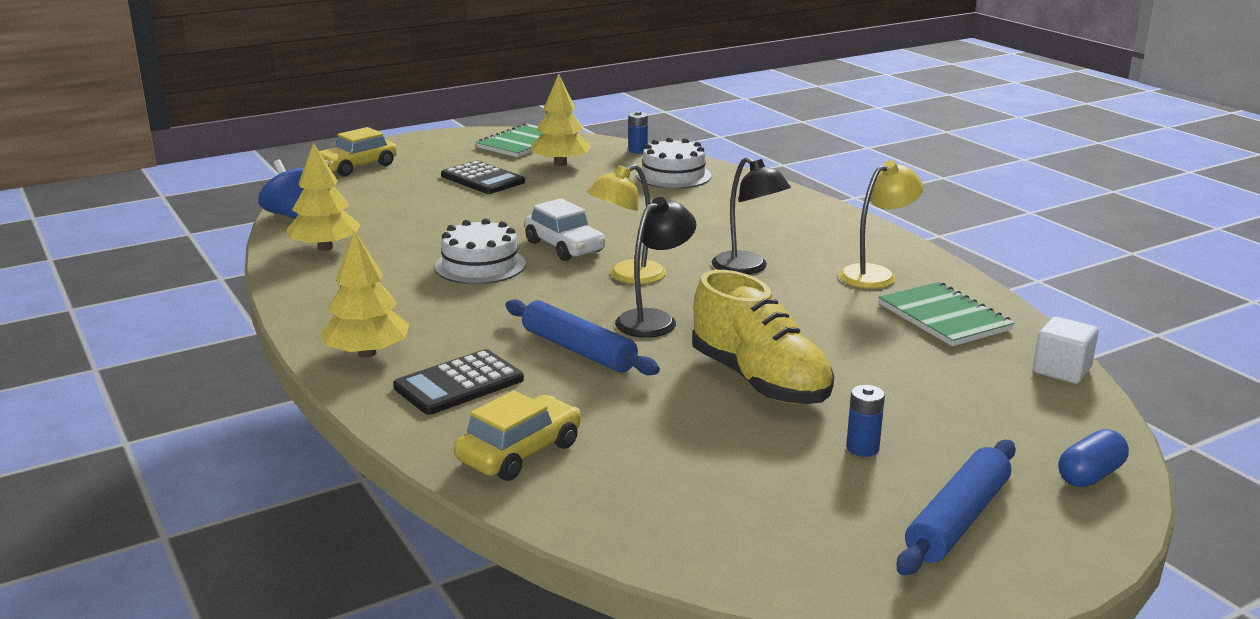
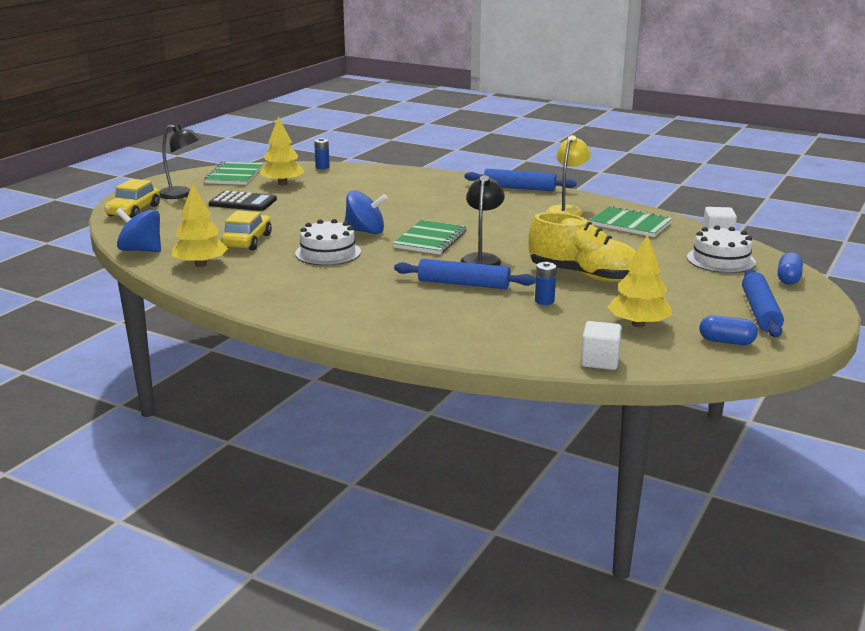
camera: 30 degrees left, 0 degrees up
(367, 353) = (337, 316): yellow tree -> yellow tree (638, 324)
(459, 383) = (421, 317): black calculator -> none
(519, 452) = (511, 340): yellow car -> yellow car (247, 241)
(564, 247) = (365, 231): white car -> blue spinning top
(591, 523) = (600, 361): none -> white cube
(627, 276) = (430, 239): yellow lamp -> green notebook
(673, 176) = (369, 178): white cake -> white cake (721, 260)
(748, 268) = (493, 221): black lamp -> black lamp (181, 194)
(827, 554) = (726, 342): none -> blue capsule
(853, 228) = (519, 188): none -> blue rolling pin
(862, 448) = (677, 293): blue battery -> blue battery (544, 301)

